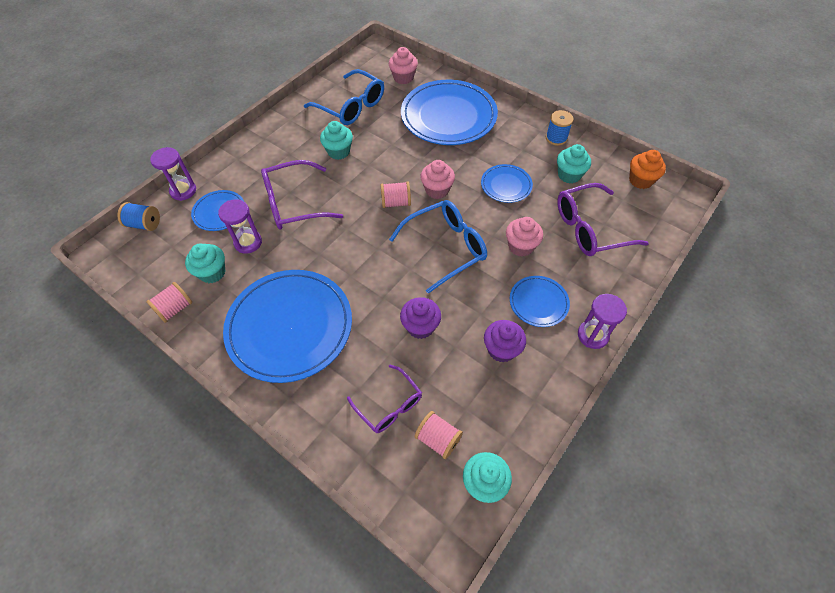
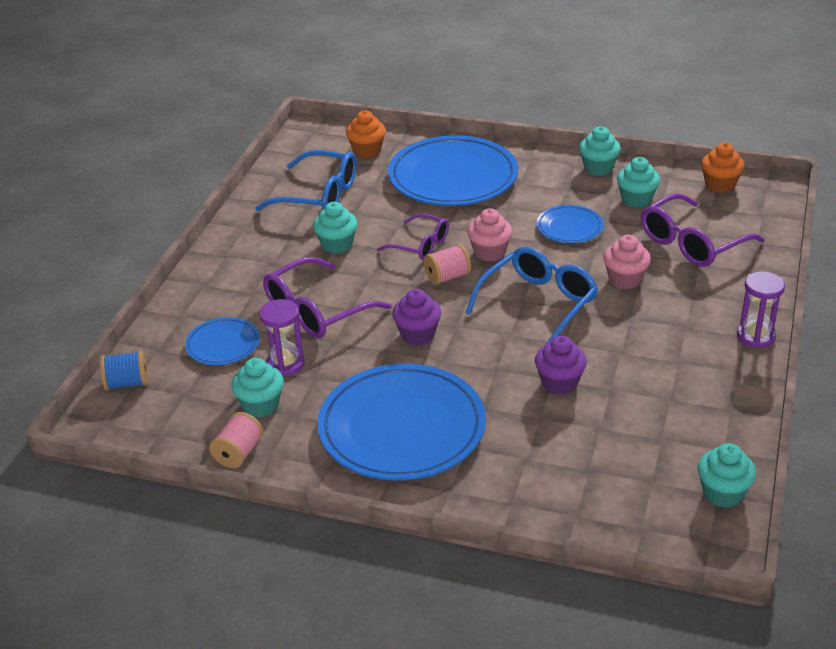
camera: 20 degrees left, 20 degrees down
(183, 191) = (154, 336): purple hourglass -> none
(389, 405) = (573, 462): purple glasses -> purple glasses (420, 245)
(403, 78) = (367, 151): pink cupcake -> orange cupcake
(438, 439) = (648, 473): pink spool -> none
(501, 349) = (665, 376): purple cupcake -> purple cupcake (417, 335)
(538, 302) = (678, 324): blue plate -> none
(556, 138) = (598, 168): blue spool -> turquoise cupcake

